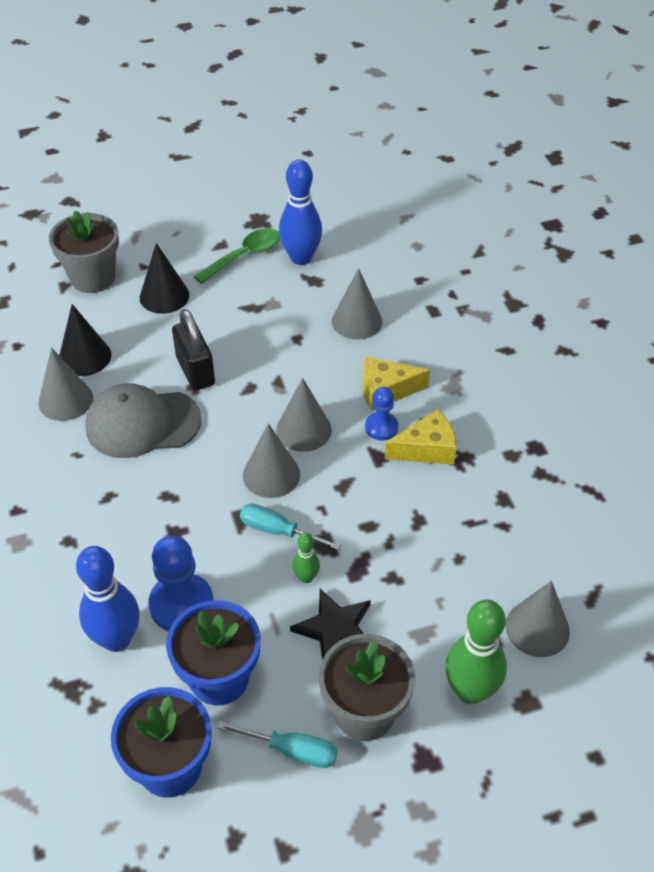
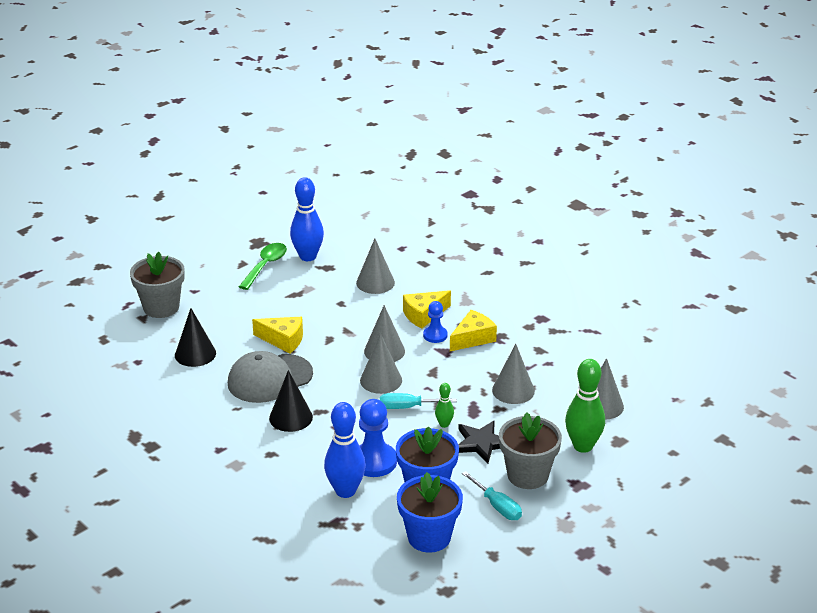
camera: 25 degrees left, 15 degrees down
(65, 400) = (202, 381): grey cone -> grey cone (513, 390)
(164, 296) = (225, 304): black cone -> black cone (291, 417)
(195, 371) = (283, 340): black padlock -> yellow cheese
(291, 750) = (497, 506): turquoise screwdriver -> turquoise screwdriver turned 60 degrees clockwise

